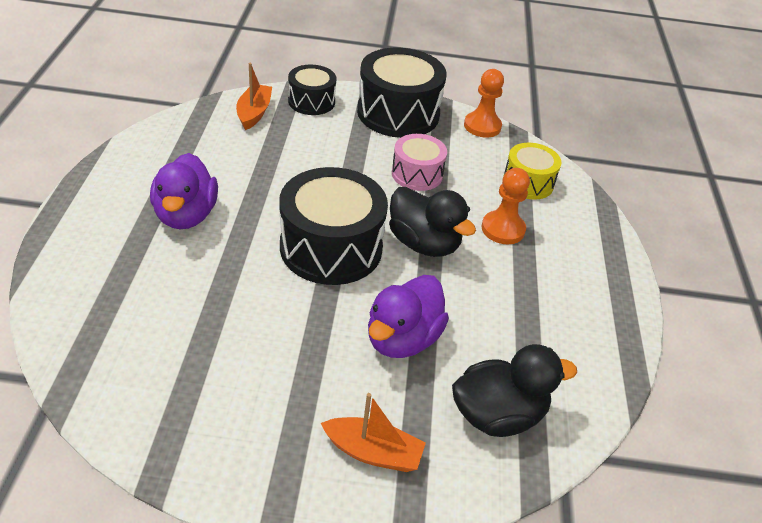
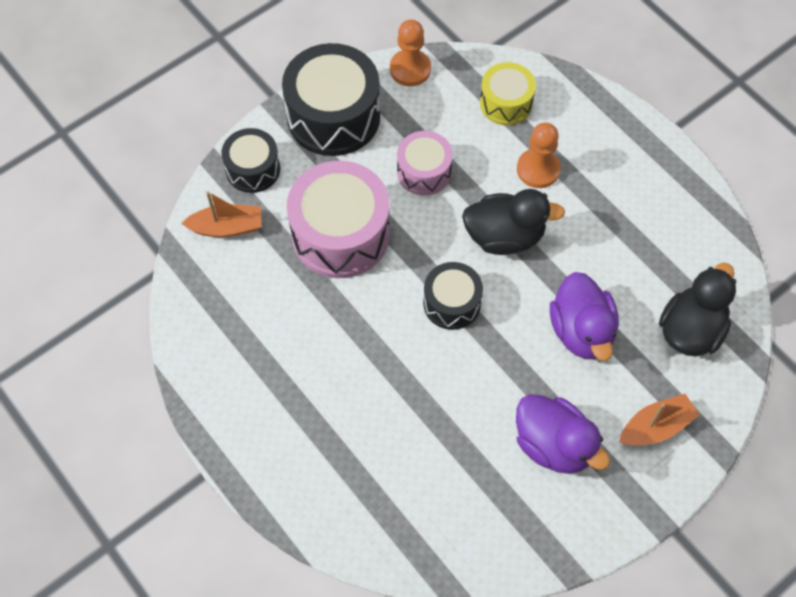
camera: 40 degrees left, 20 degrees up
(186, 215) = (321, 378): purple duck -> purple duck (554, 445)
(254, 113) = (227, 227): orange boat -> orange boat turned 120 degrees clockwise
(315, 163) = (340, 234): none -> pink drum
(331, 247) = (452, 303): black drum -> black drum, size x0.57

